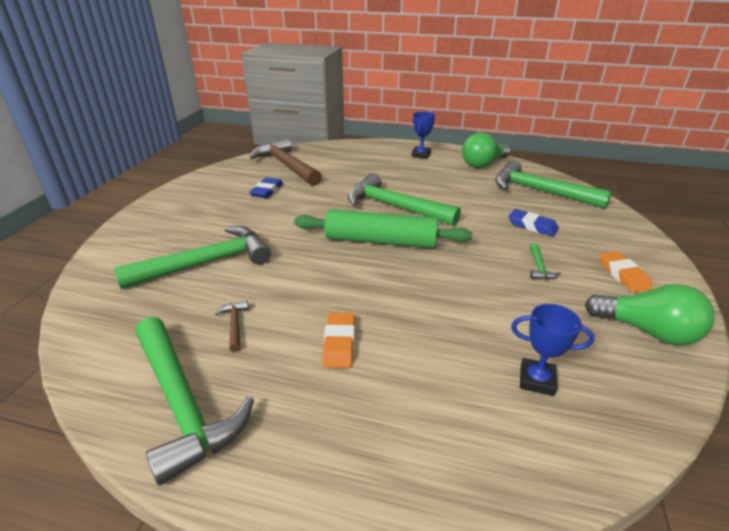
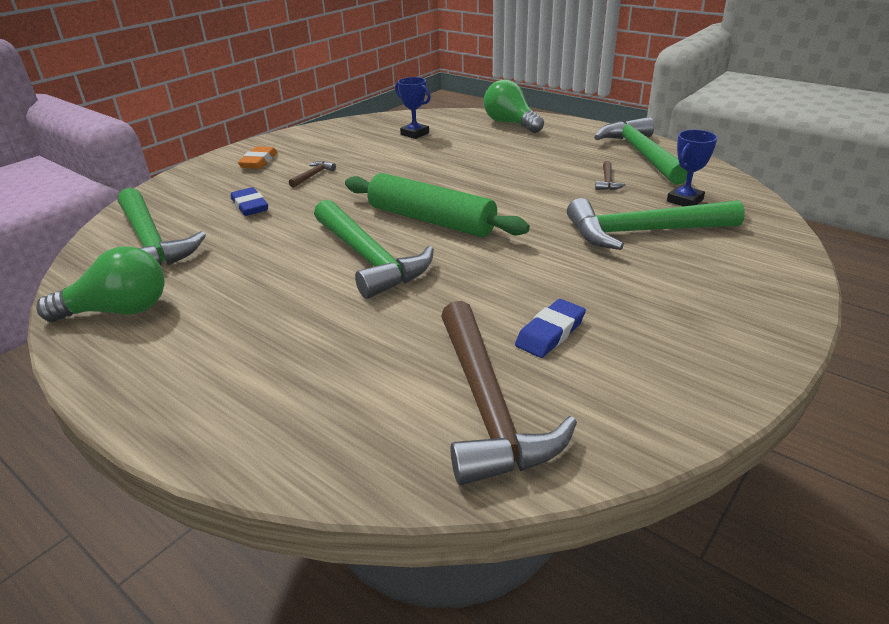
camera: 155 degrees left, 0 degrees up
(339, 343) = (526, 162): orange eraser -> none
(421, 155) = (176, 368): blue trophy -> blue trophy (685, 200)
(539, 267) = (313, 175): green hammer -> brown hammer
(647, 331) = (311, 138): green light bulb -> green light bulb (510, 123)

